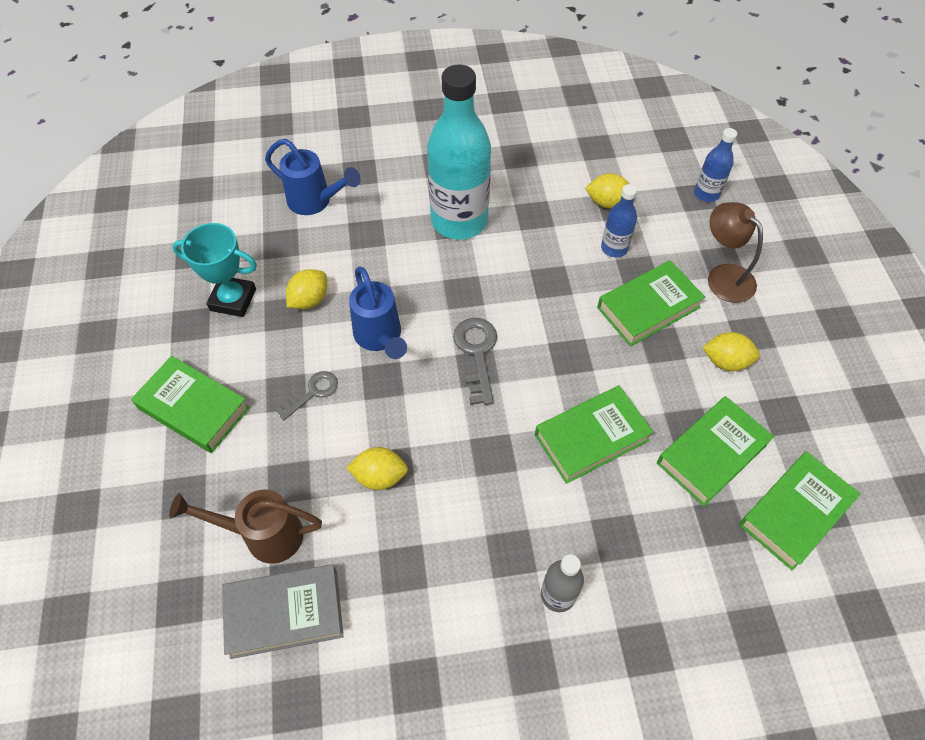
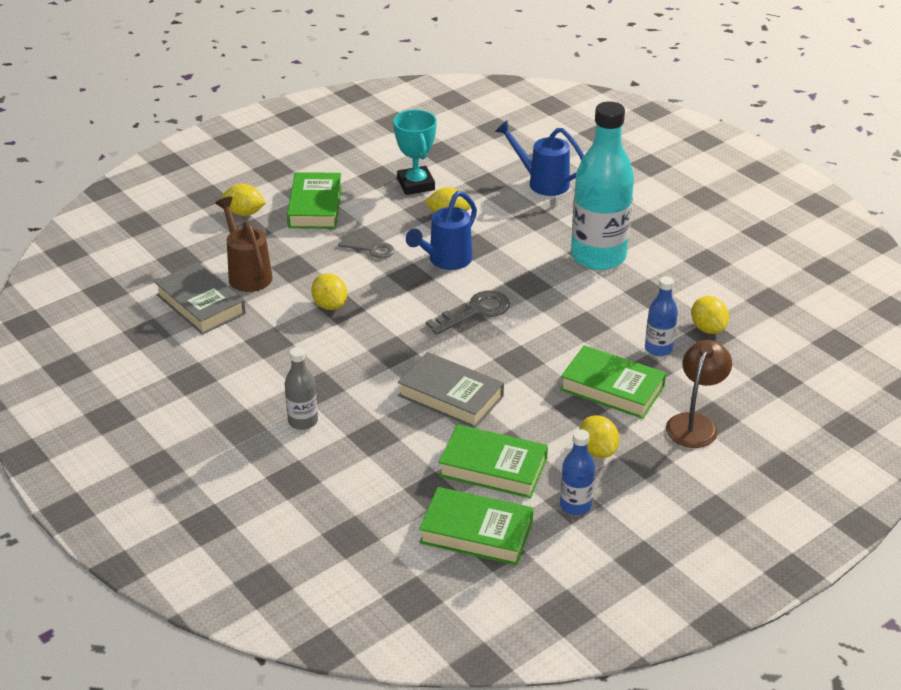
camera: 60 degrees right, 20 degrees down
(145, 485) = (244, 213): none -> yellow lemon
(315, 202) = (541, 182): blue watering can -> blue watering can turned 120 degrees clockwise
(591, 437) = (450, 396): green book -> grey book
(706, 194) = (787, 385): blue bottle -> blue bottle (575, 505)

